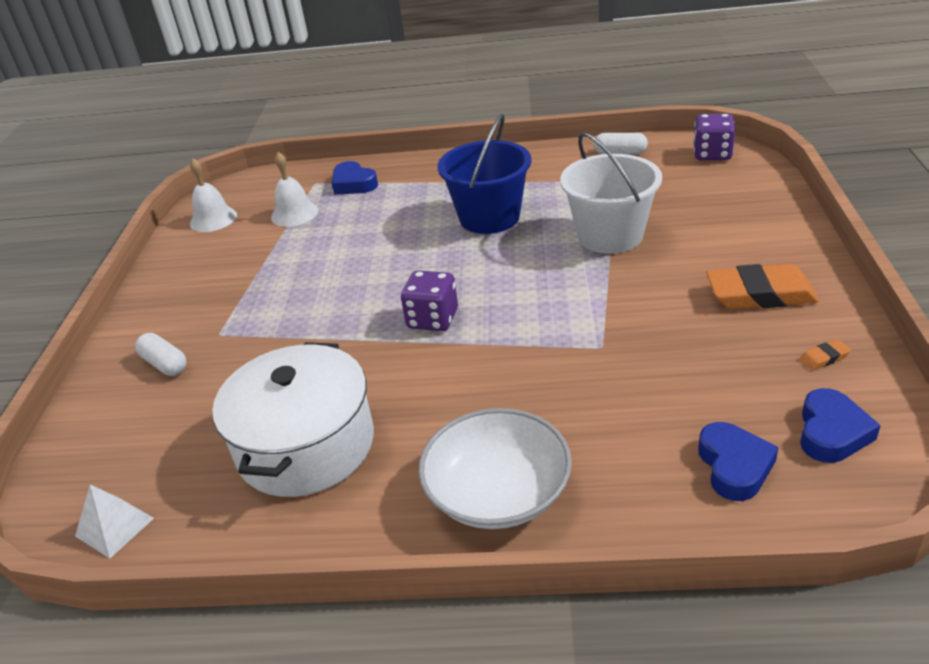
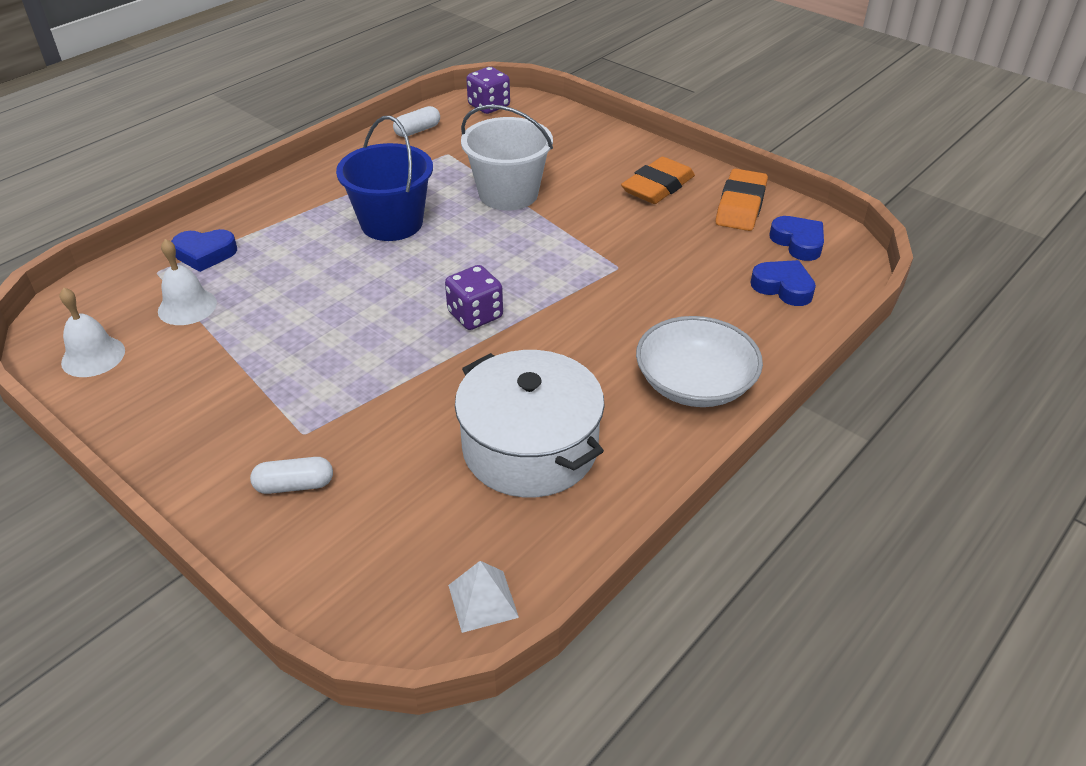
camera: 55 degrees left, 5 degrees up
(824, 358) = (740, 206): orange eraser -> orange eraser, size x2.46

